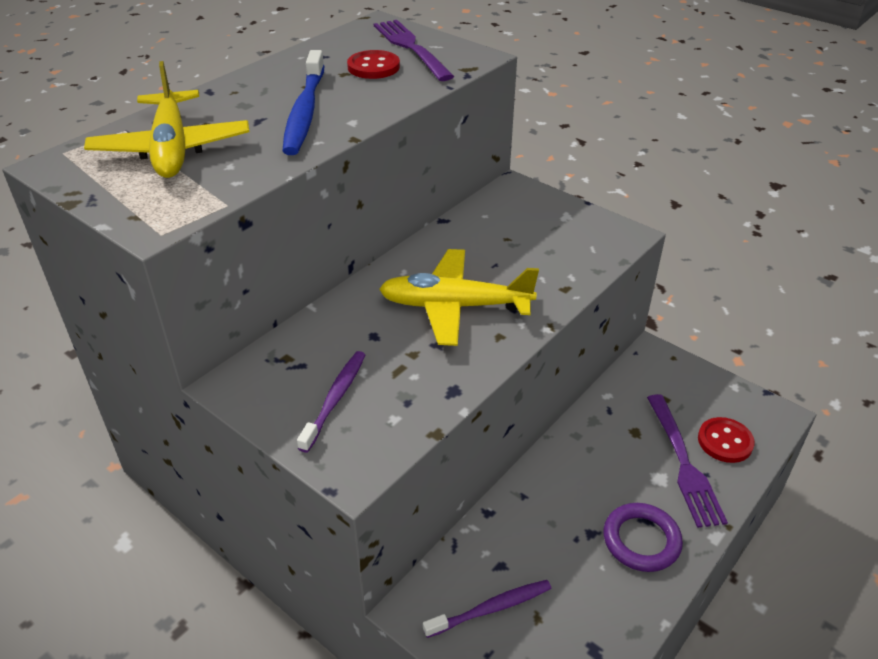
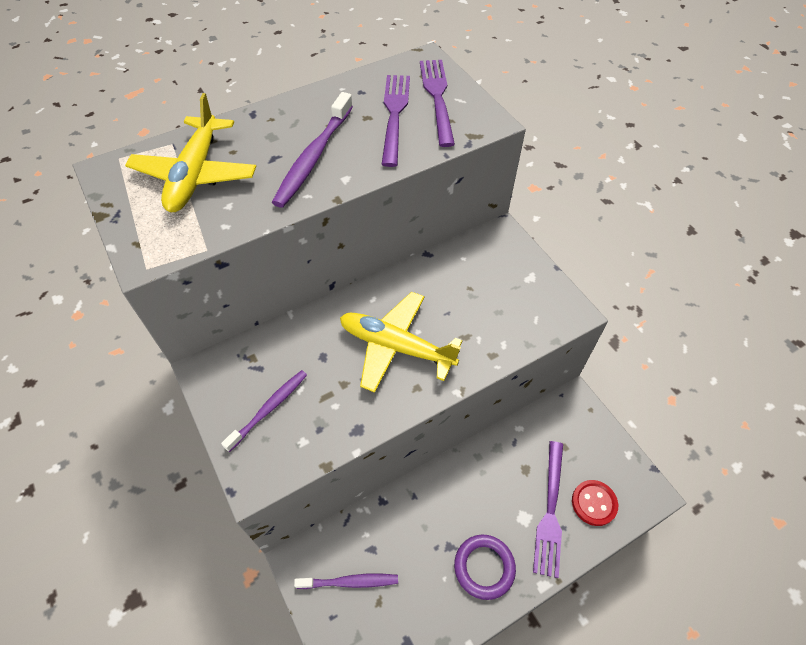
camera: 20 degrees right, 15 degrees up
(304, 112) = (313, 157): blue toothbrush -> purple toothbrush
(373, 67) = (394, 115): red button -> purple fork

